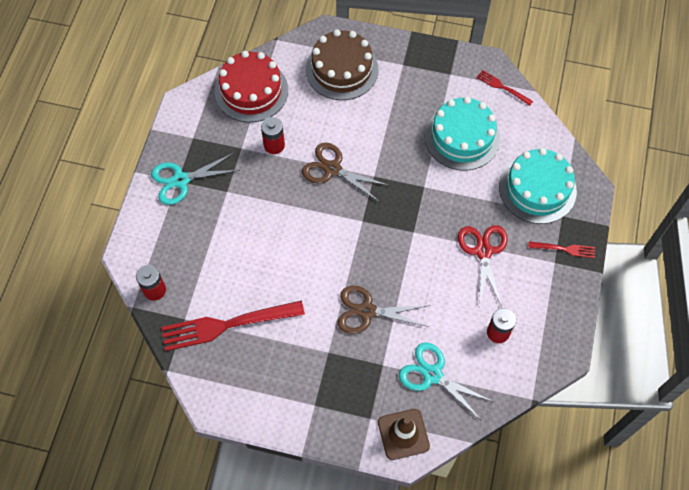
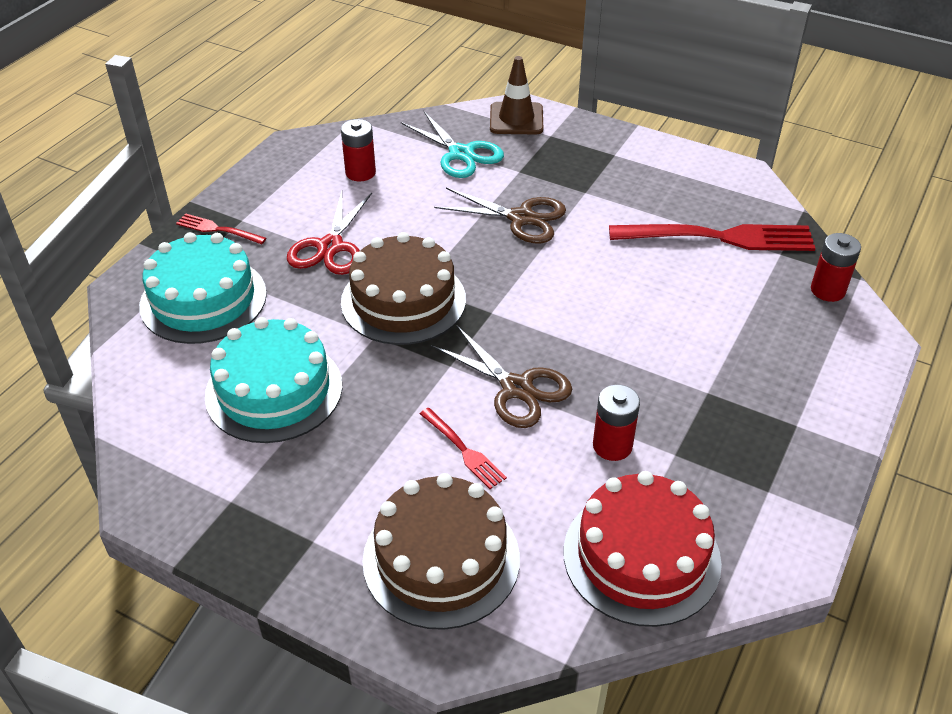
camera: 165 degrees left, 20 degrees down
(180, 180) = (791, 424): turquoise scissors -> none
(418, 217) = (403, 300): none -> brown cake
(502, 87) = (150, 455): red fork -> red fork (463, 450)

